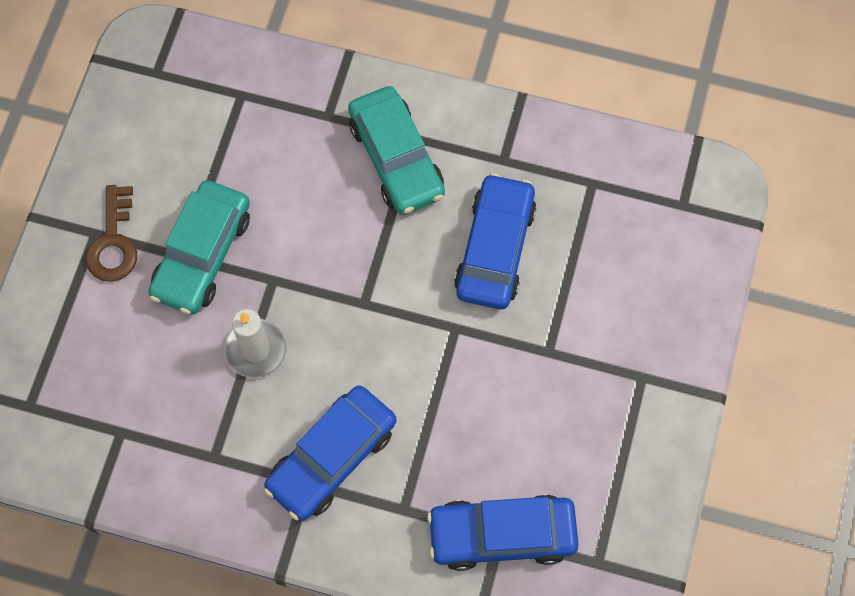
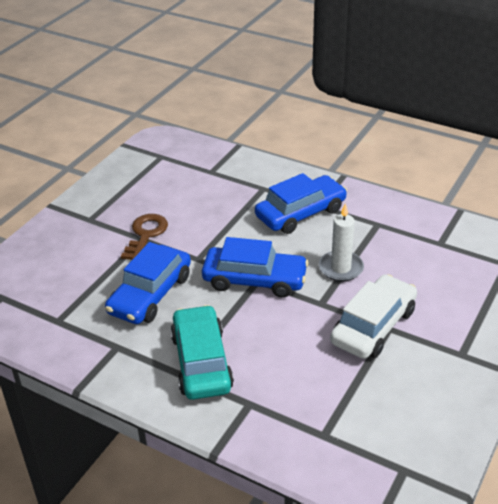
camera: 165 degrees left, 30 degrees down
(113, 242) = (445, 345): brown key -> brown key (146, 234)
(202, 254) = (373, 326): turquoise car -> white car
(502, 535) = (209, 172): blue car -> blue car (254, 280)

